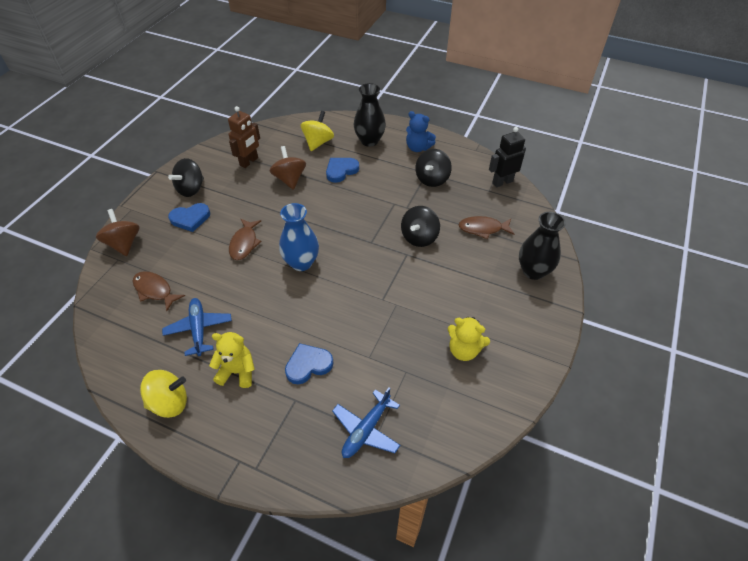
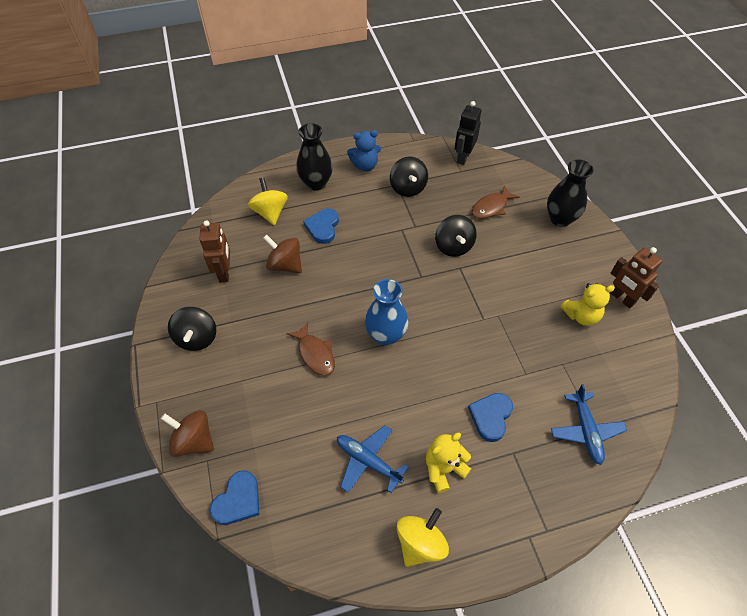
camera: 40 degrees left, 5 degrees up
(155, 290) = (283, 460): brown fish -> none
(190, 218) = (233, 367): blue heart -> blue heart (238, 500)
(517, 362) = (622, 298): none -> brown robot

